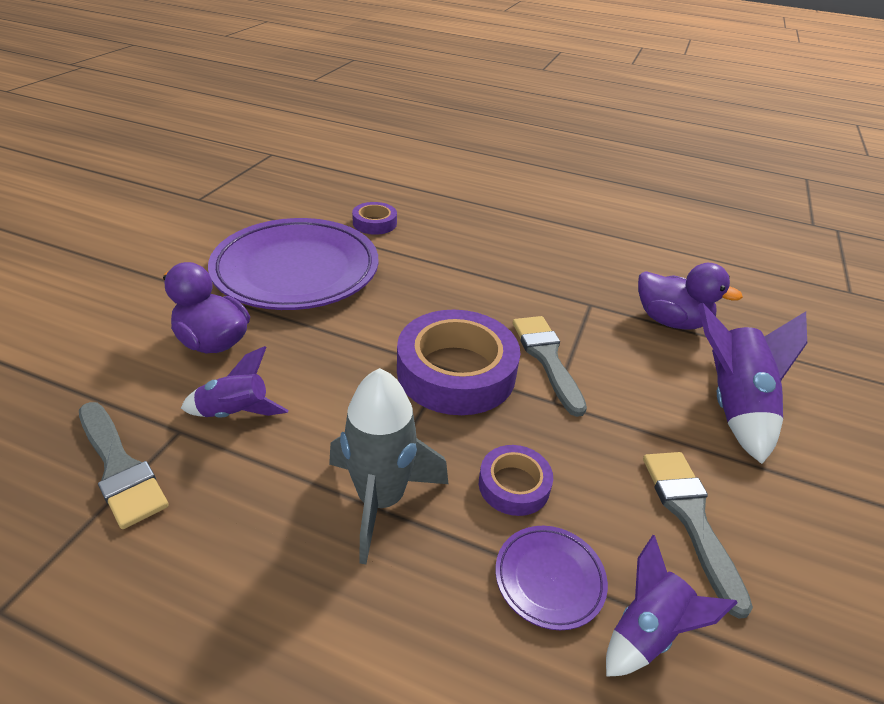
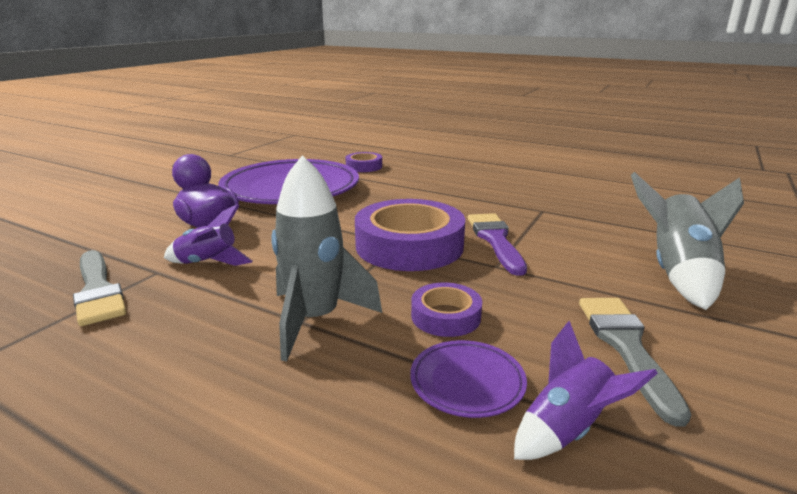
camera: 10 degrees right, 15 degrees down
(547, 358) = (495, 240): grey brush -> purple brush
(670, 321) = (618, 221): purple duck -> none
(733, 406) = (678, 274): purple rocket -> grey rocket

